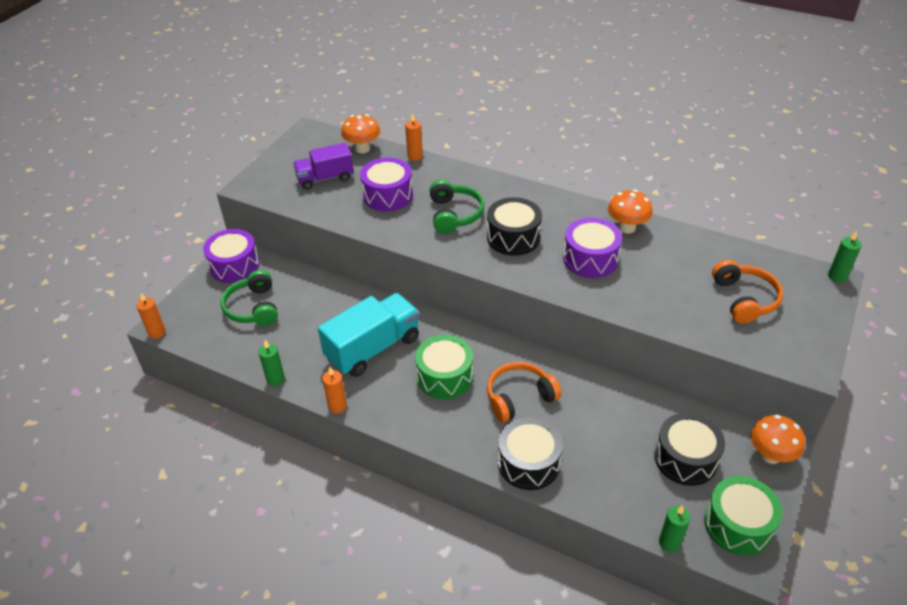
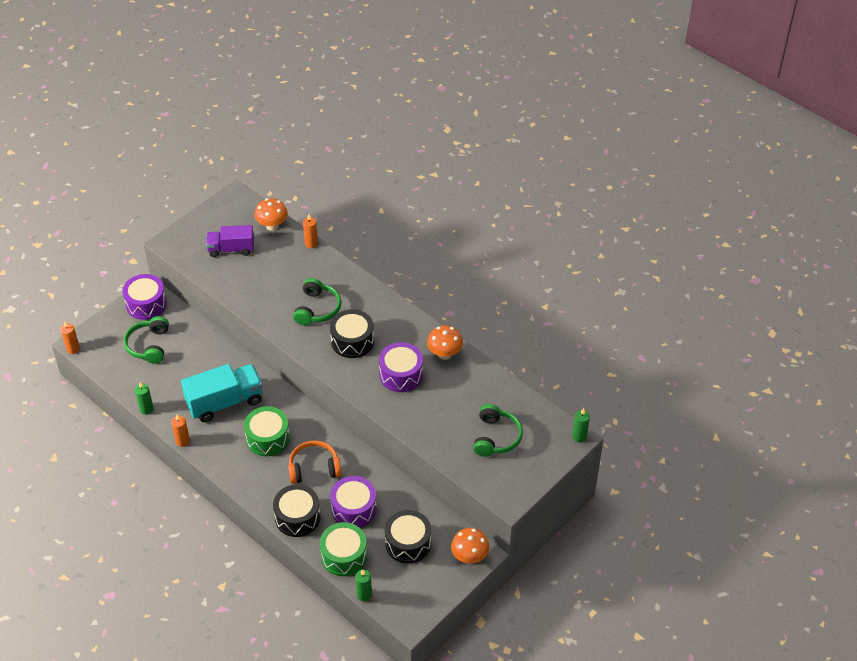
camera: 15 degrees right, 5 degrees up
(388, 195) = (273, 278): purple drum -> purple drum (354, 509)
(738, 524) = (417, 596): green drum -> green drum (344, 556)
(744, 299) = (495, 437): orange headphones -> green headphones

